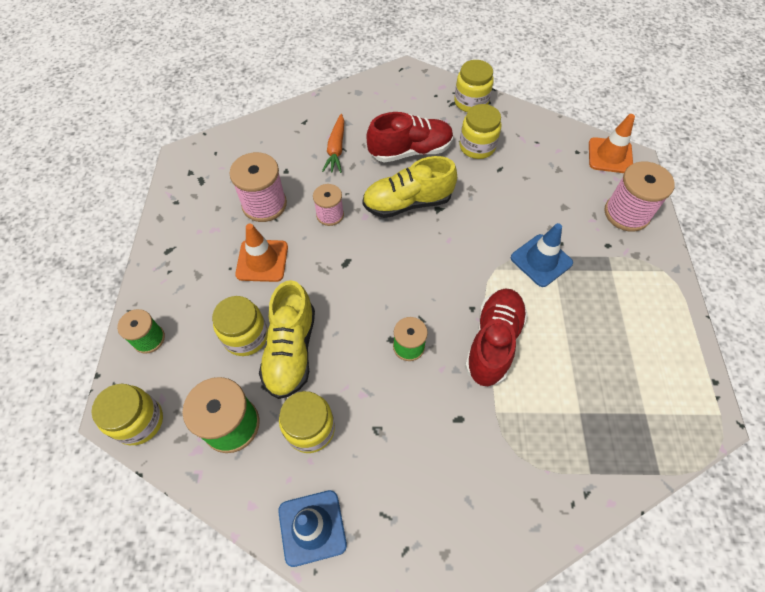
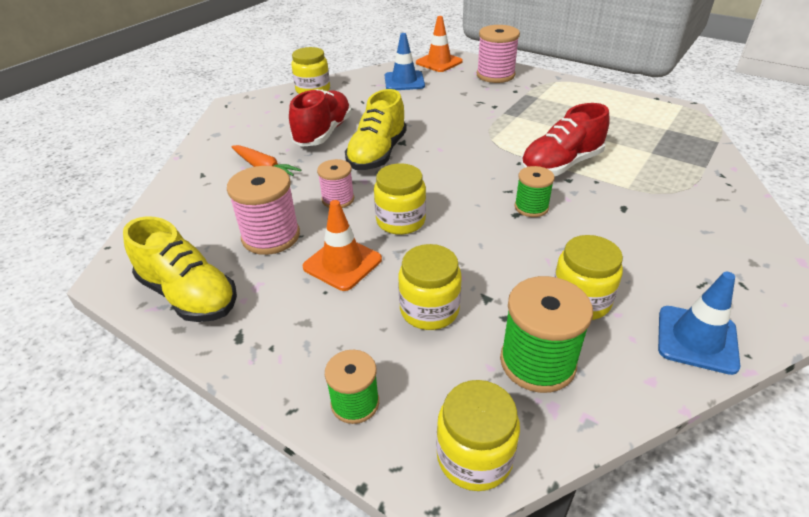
camera: 55 degrees left, 20 degrees down
(291, 350) = (476, 281): yellow shoe -> yellow shoe (189, 295)
(477, 147) = (361, 104): yellow jar -> yellow jar (400, 221)
(493, 342) = (561, 165): red shoe -> red shoe turned 90 degrees counterclockwise
(541, 260) = (503, 118): blue traffic cone -> blue traffic cone (404, 81)

